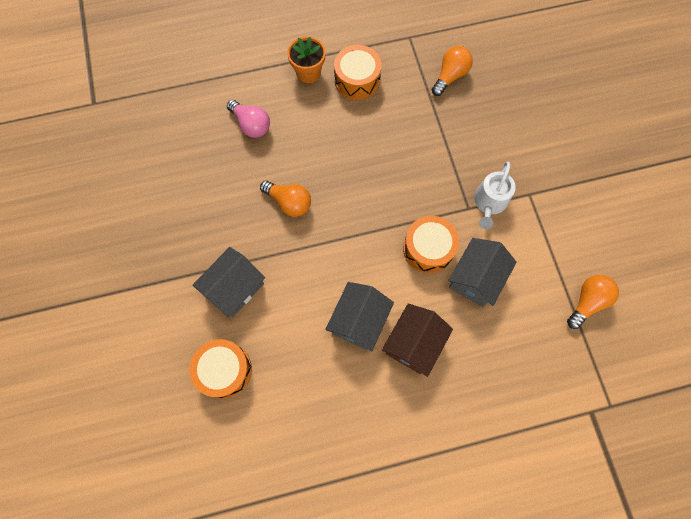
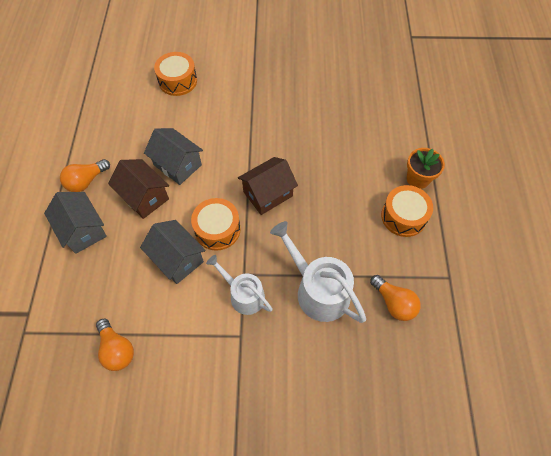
camera: 105 degrees right, 10 degrees down
(234, 288) = (234, 95): grey house -> grey house (83, 230)
(251, 125) = (371, 128): pink light bulb -> none
(289, 202) = (292, 140): orange light bulb -> orange light bulb (86, 181)
(369, 210) = (268, 194): none -> brown house
(460, 139) = (318, 290): none -> white watering can

